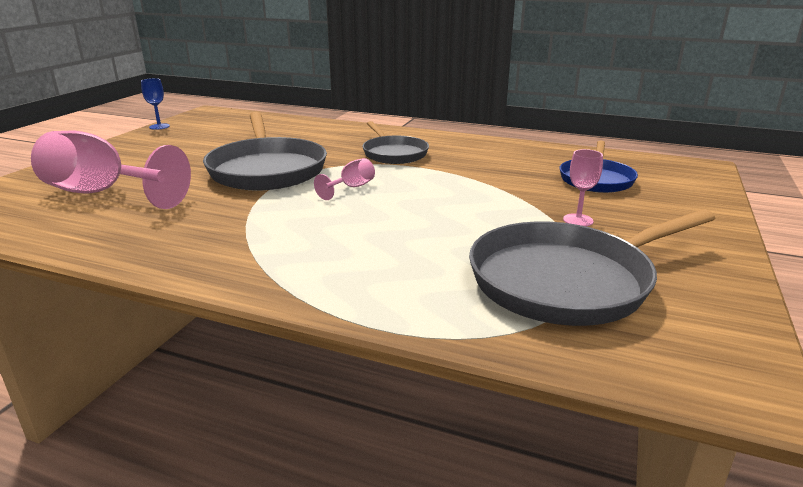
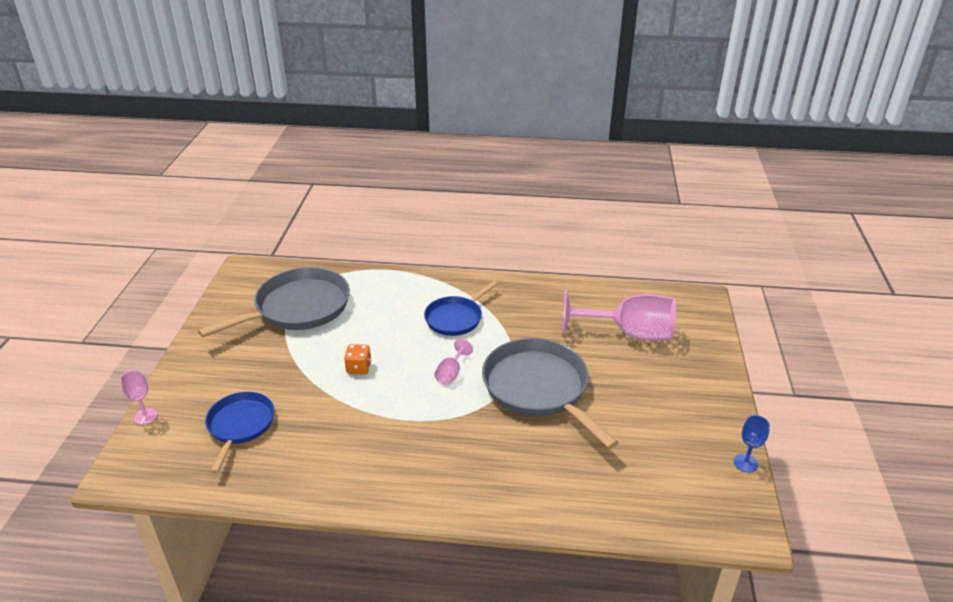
camera: 165 degrees right, 10 degrees up
(304, 233) = (455, 318): none -> blue pan
(394, 153) = (437, 443): grey pan -> none
(462, 203) = (359, 368): none -> orange dice
(578, 220) = (276, 361): pink goblet -> pink goblet (145, 416)

